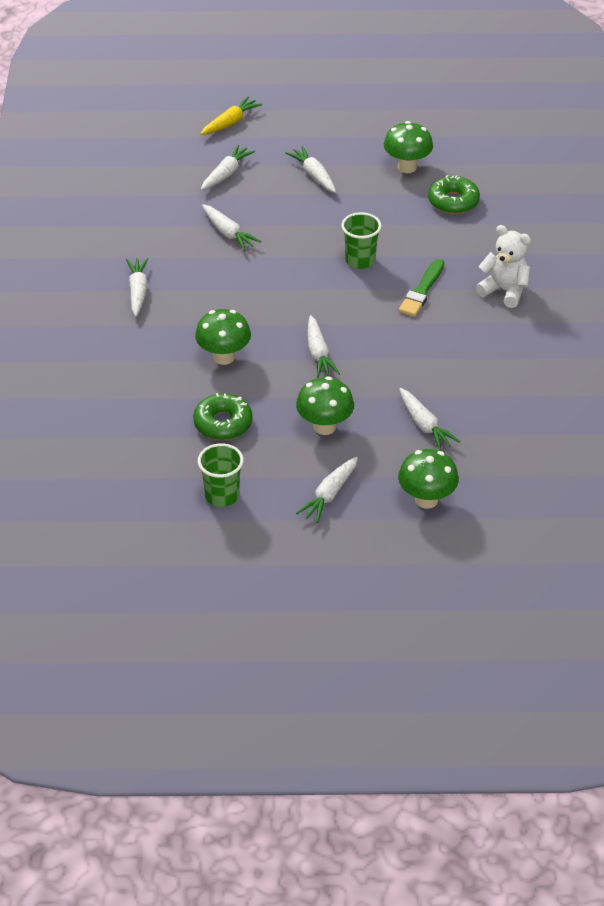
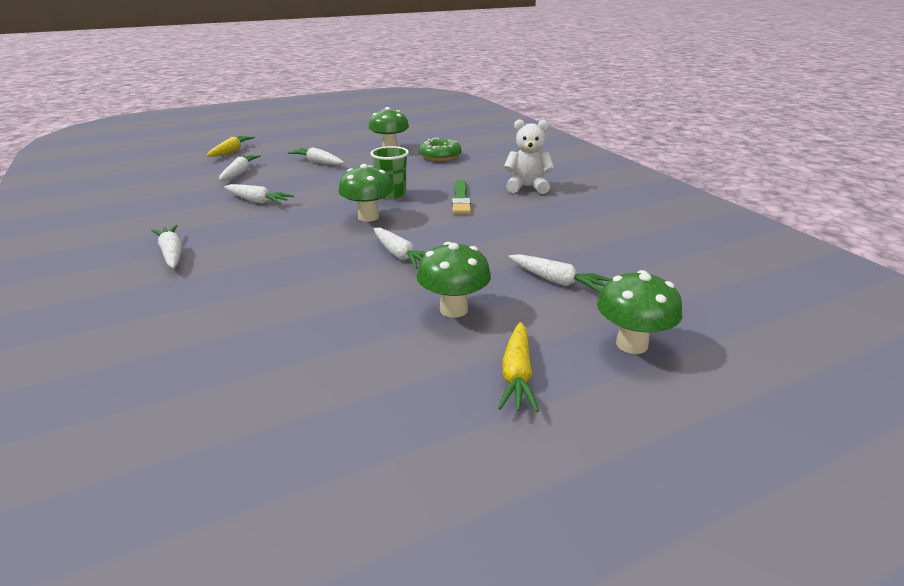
camera: 25 degrees left, 15 degrees down
(222, 496) = (372, 423): green cup -> none
(223, 423) = (327, 339): green donut -> none
(224, 357) = (296, 280): green mushroom -> green mushroom (368, 217)
(329, 495) = (517, 375): white carrot -> yellow carrot

